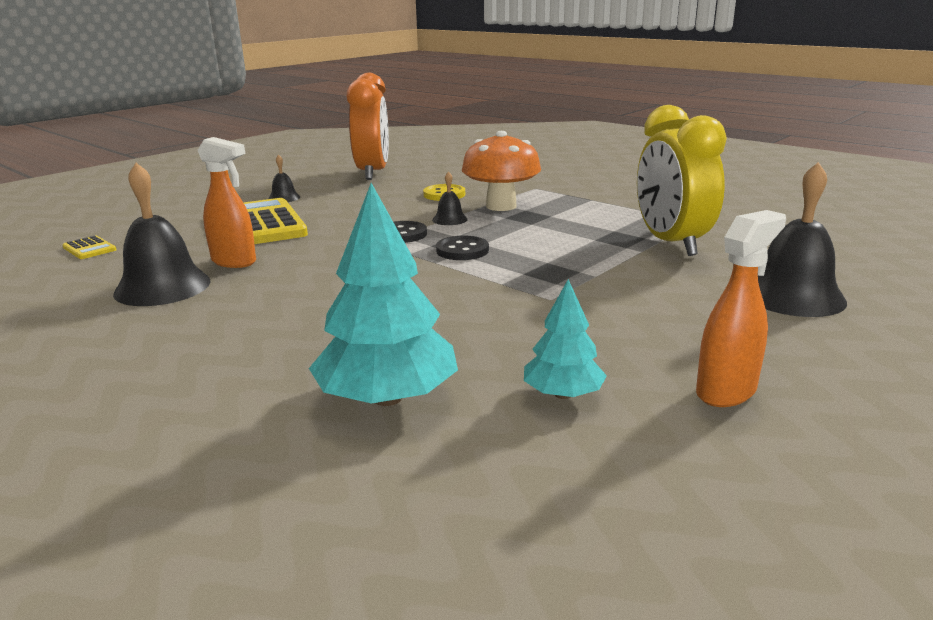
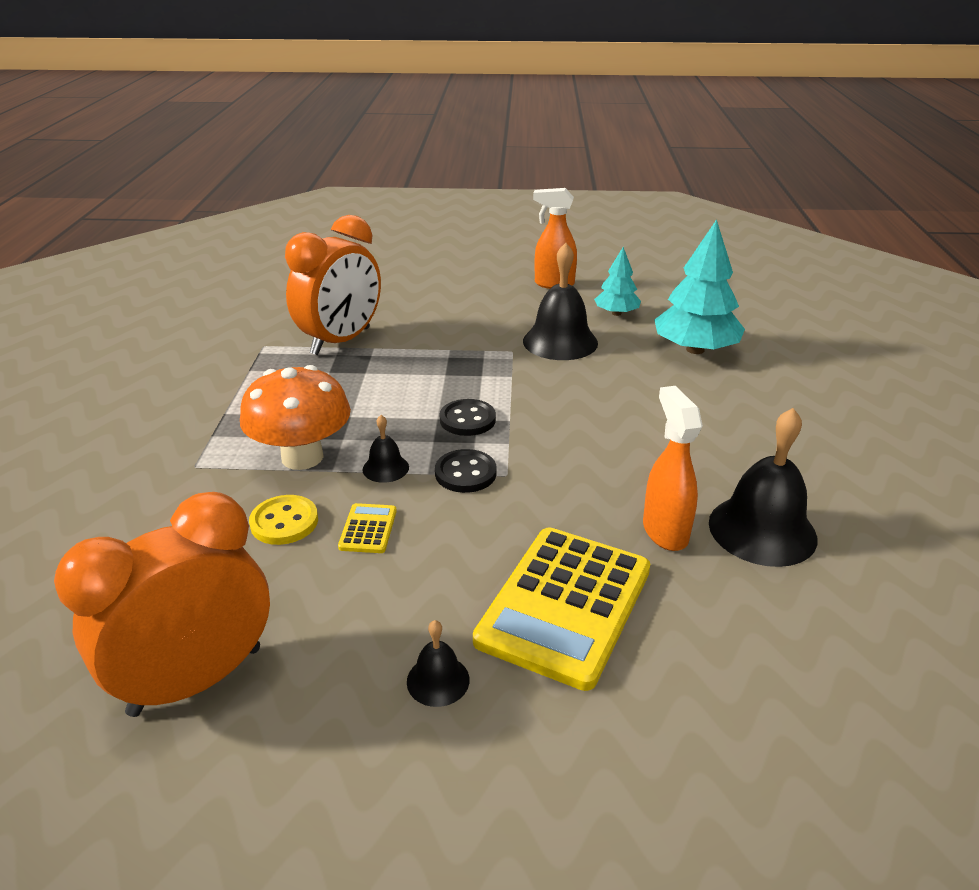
camera: 130 degrees left, 10 degrees up
(89, 248) = (819, 696): yellow calculator -> yellow calculator (368, 529)
(671, 243) = (341, 341): yellow clock -> orange clock
(792, 296) = (406, 289): black bell -> black bell (560, 342)

